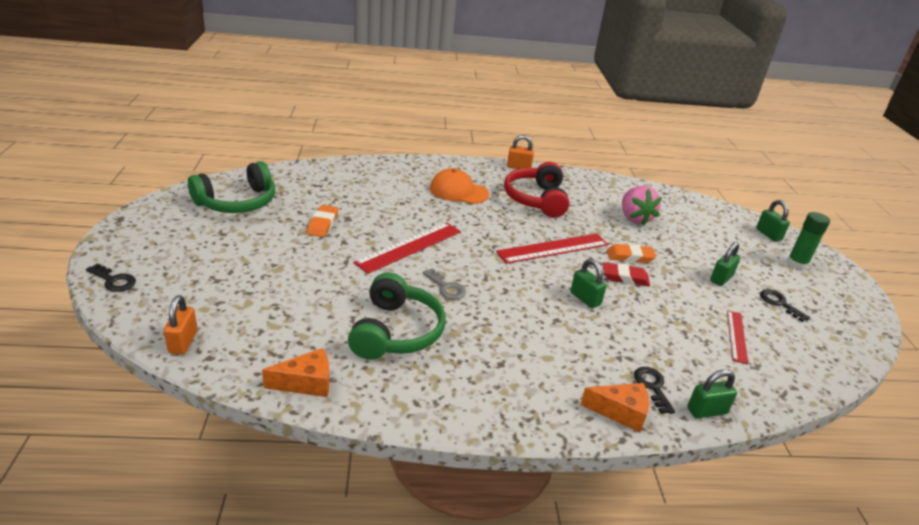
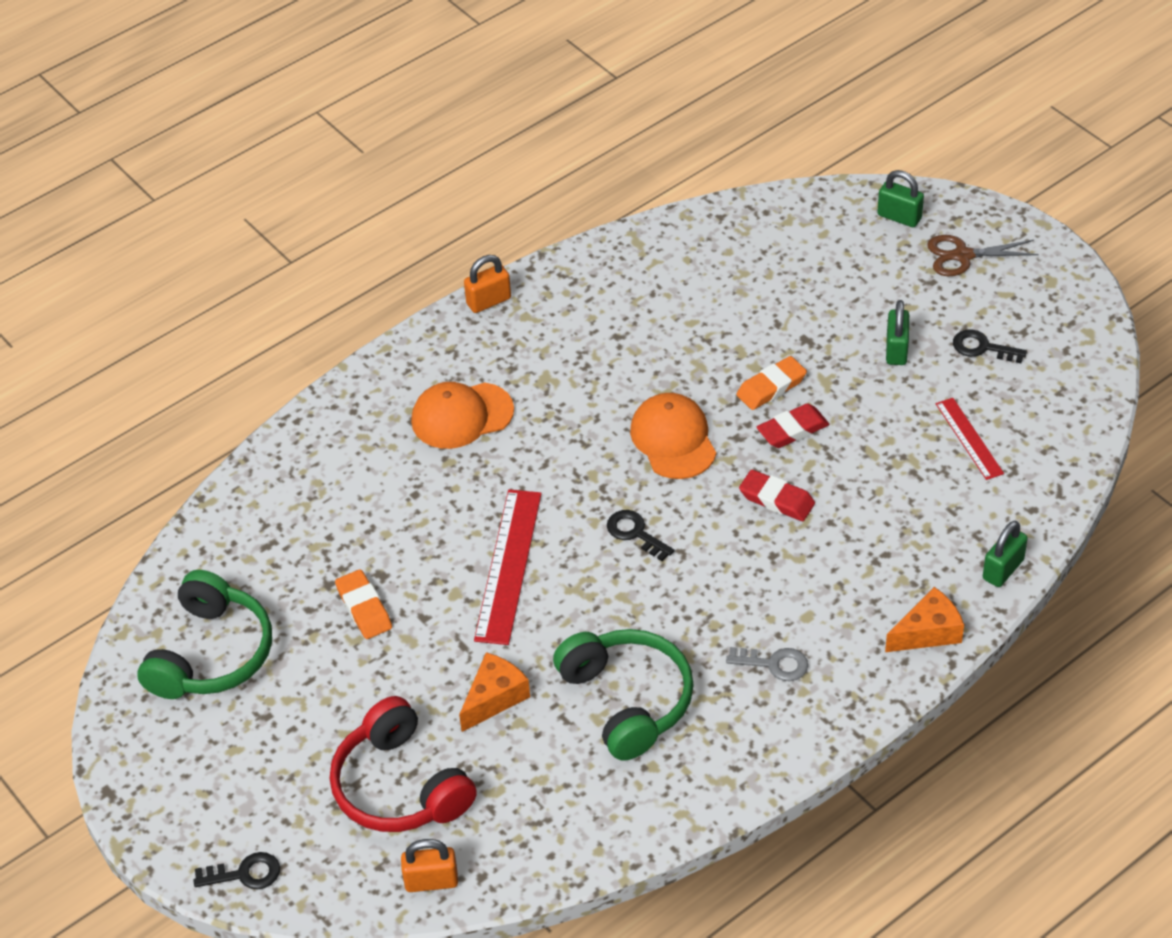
camera: 30 degrees left, 15 degrees up
(183, 342) = (431, 881): orange padlock -> orange padlock turned 60 degrees counterclockwise
(306, 383) = (610, 828): orange cheese -> orange cheese (494, 698)
(446, 287) = (615, 598): grey key -> grey key (774, 664)
(536, 199) = (573, 357): red headphones -> red headphones (400, 786)
(553, 248) = (673, 439): red ruler -> orange cap
(585, 299) = (776, 499): green padlock -> red eraser
(634, 218) = (722, 304): pink strawberry -> none
(652, 387) = (934, 576): black key -> black key (635, 533)
(797, 264) = (963, 256): green glue stick -> brown scissors

